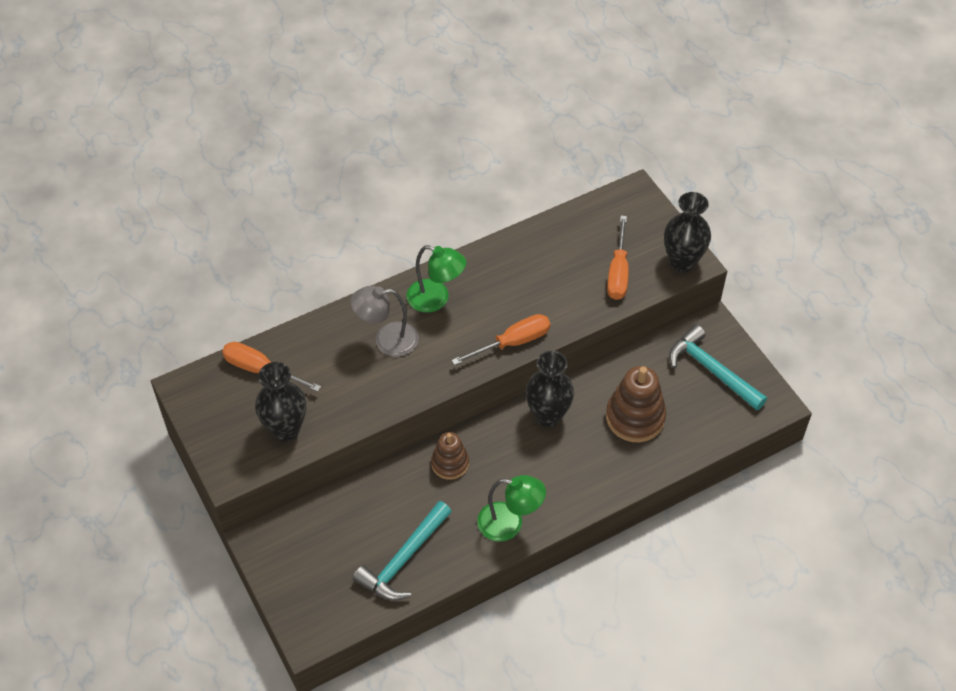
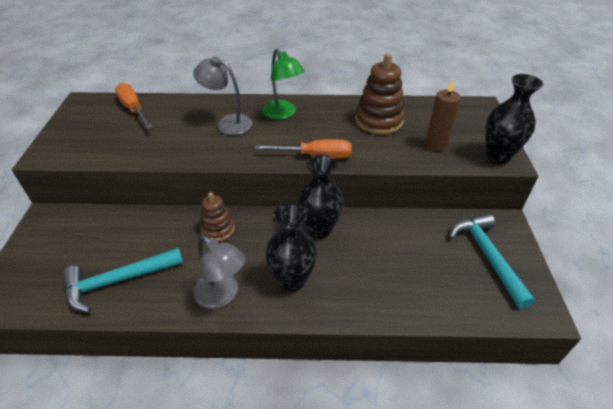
camera: 30 degrees right, 10 degrees down
(285, 429) = (108, 144): black vase -> black vase (292, 280)
(509, 524) = (222, 296): green lamp -> grey lamp
(618, 272) = (435, 144): orange screwdriver -> brown candle
(635, 417) = (393, 262): brown stacking toy -> brown stacking toy (379, 120)

